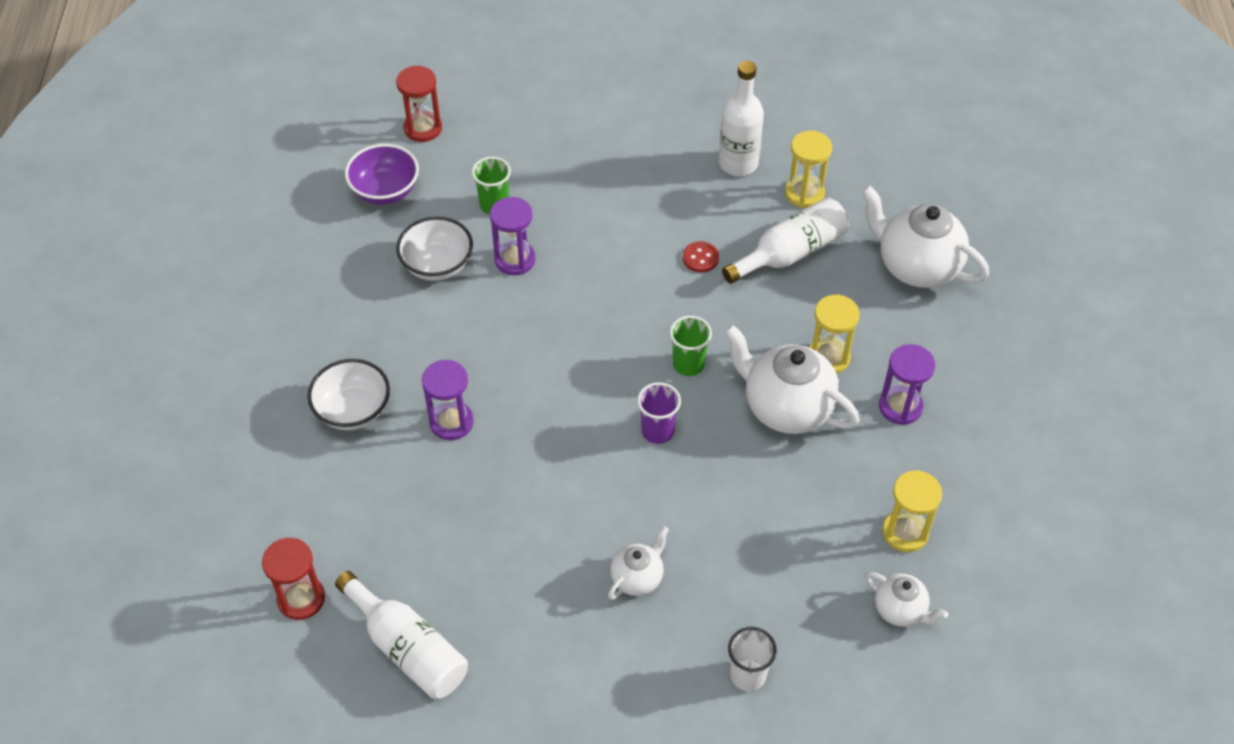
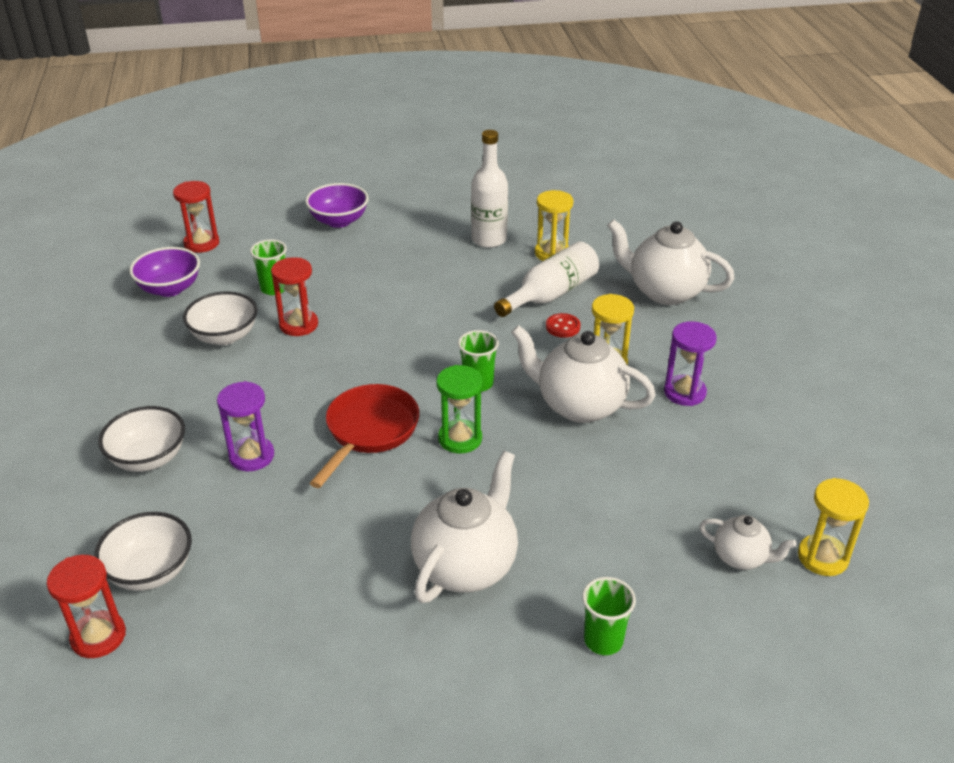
camera: 10 degrees left, 15 degrees down
(349, 538) = (150, 571): none -> white bowl
(408, 648) = (224, 669): white bottle -> none
(515, 260) = (298, 325): purple hourglass -> red hourglass
(569, 409) = (369, 431): none -> red pan
(575, 113) = (339, 221): none -> purple bowl
(637, 578) = (466, 566): white teapot -> white teapot, size x1.87
(657, 431) = (460, 439): purple cup -> green hourglass
(700, 258) = (471, 306): red button -> red button (563, 327)
(748, 675) = (603, 640): white cup -> green cup
(905, 532) = (722, 490): yellow hourglass -> yellow hourglass (822, 557)

